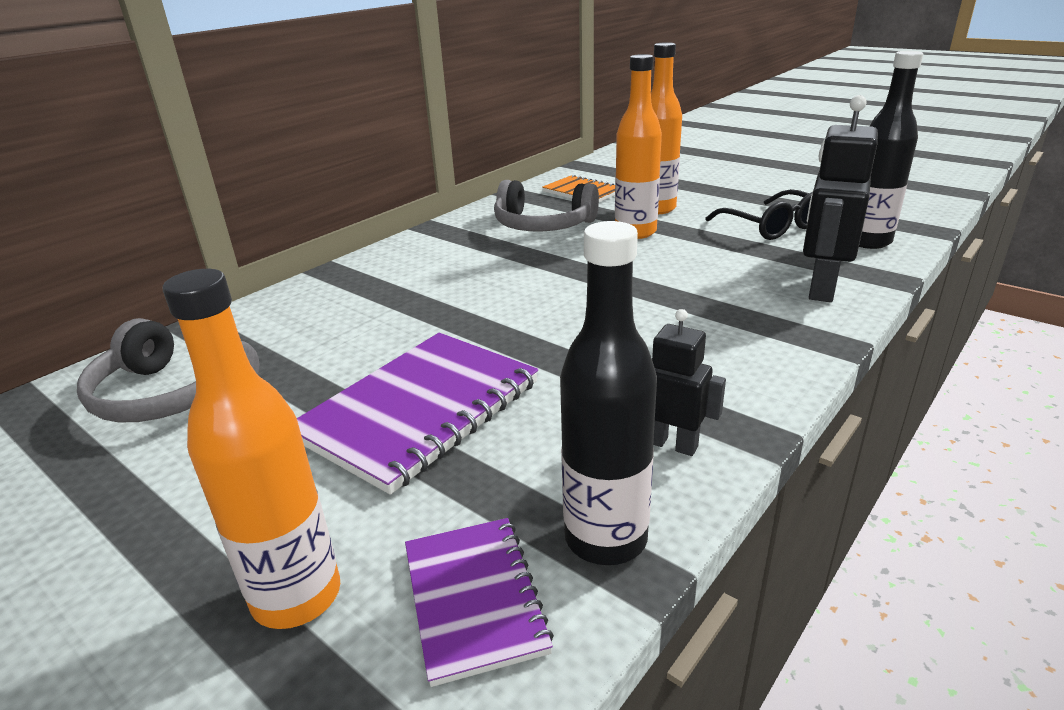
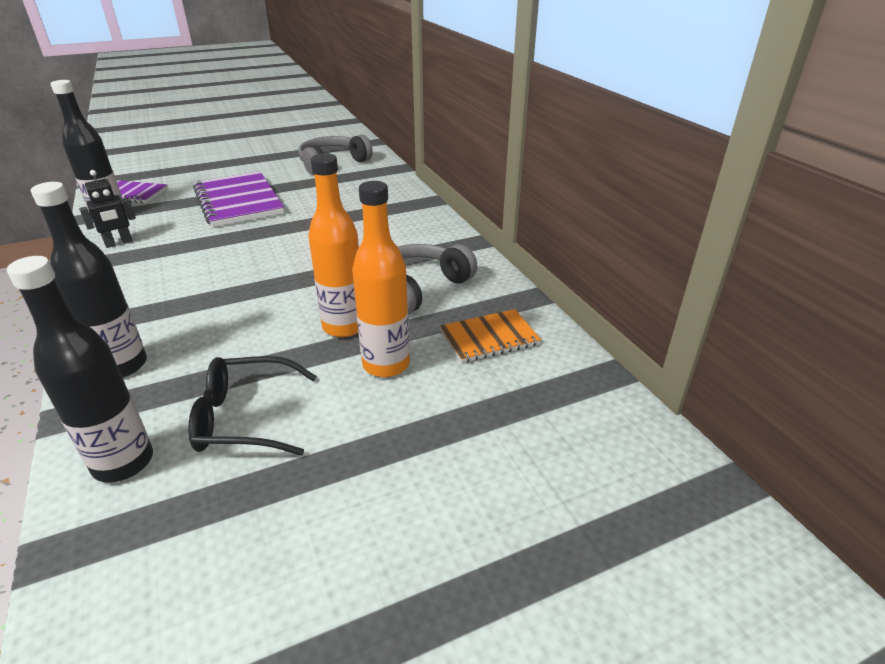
camera: 115 degrees right, 5 degrees up
(297, 596) = (181, 174): orange bottle -> none
(821, 288) = (122, 366): black robot -> black bottle

